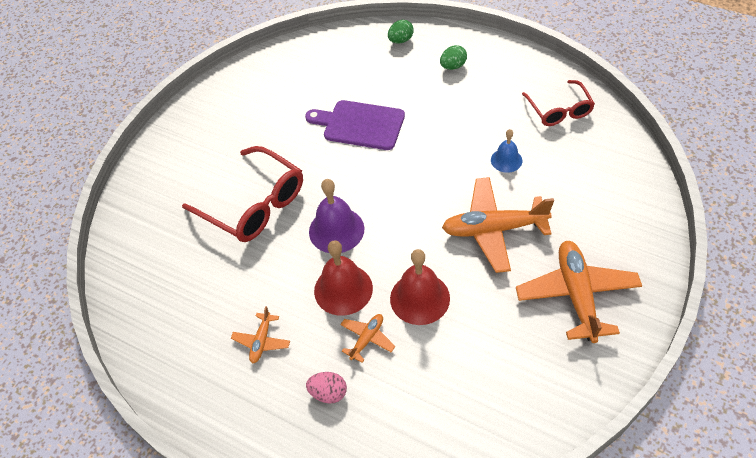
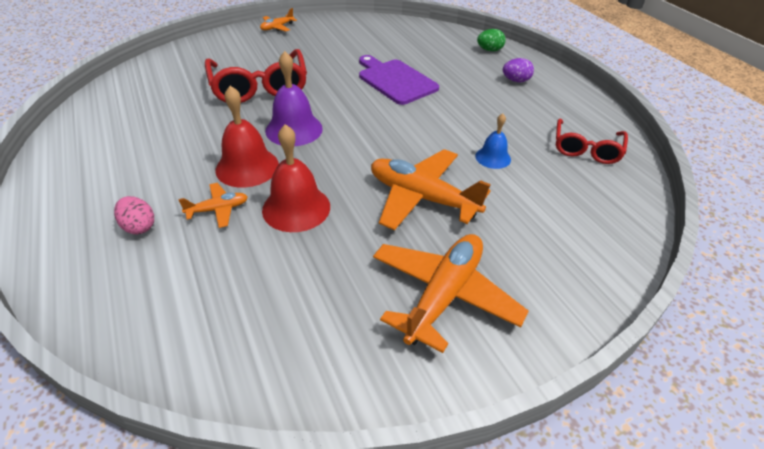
camera: 30 degrees right, 10 degrees down
(261, 341) = (147, 164): orange plane -> orange plane (277, 27)
(453, 66) = (516, 81): green egg -> purple egg

